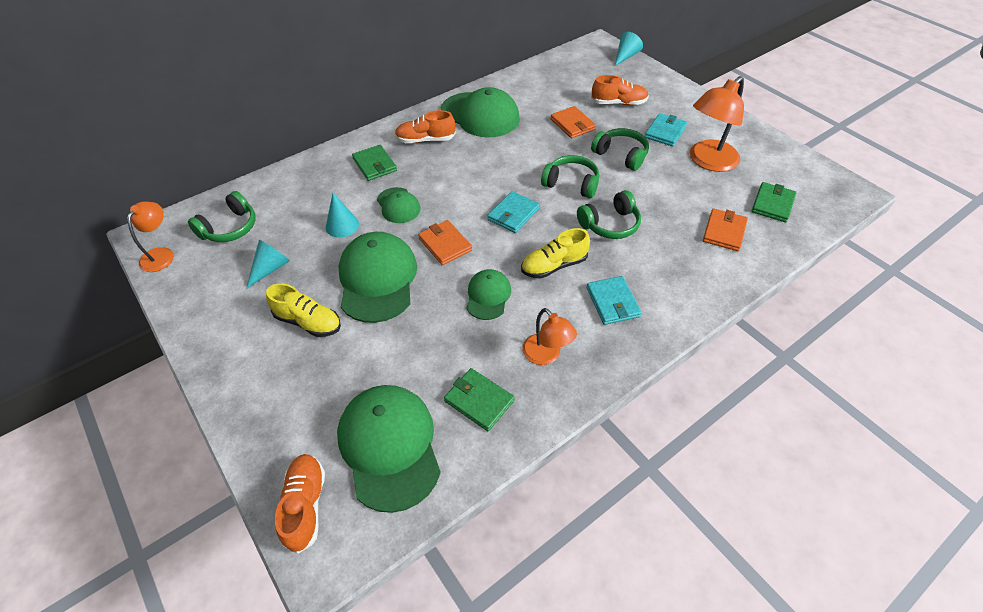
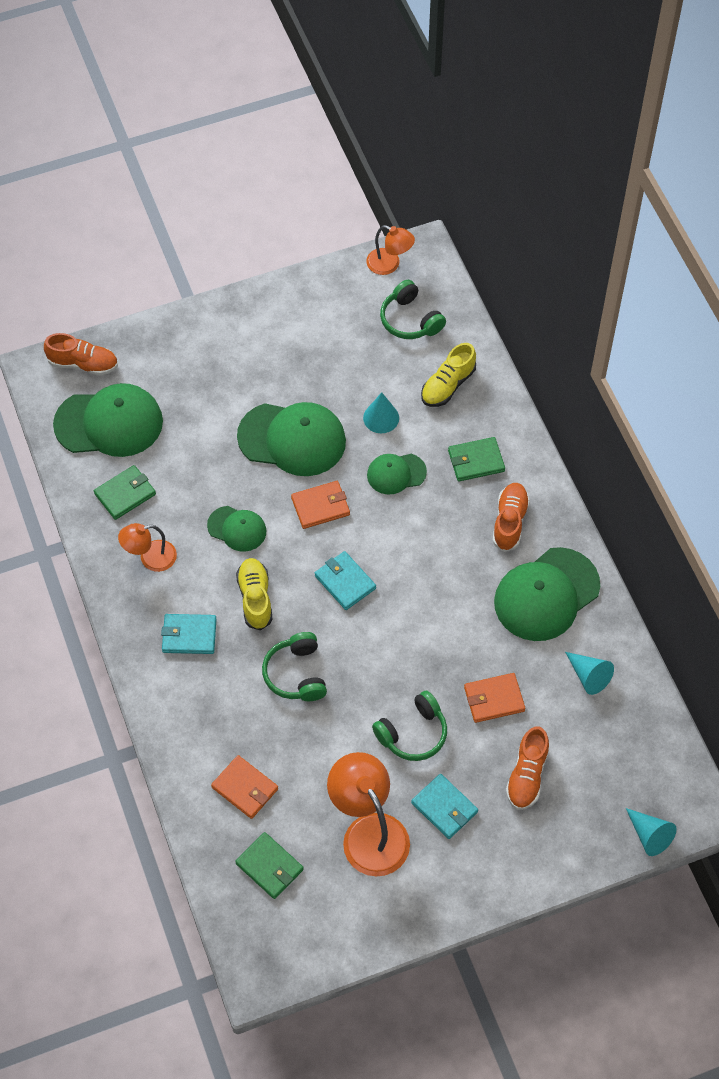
camera: 105 degrees right, 10 degrees up
(270, 268) = (339, 352): turquoise cone -> turquoise cone (589, 676)
(308, 322) = (259, 378): yellow shoe -> yellow shoe (448, 385)
(571, 184) = (377, 658): green headphones -> none

